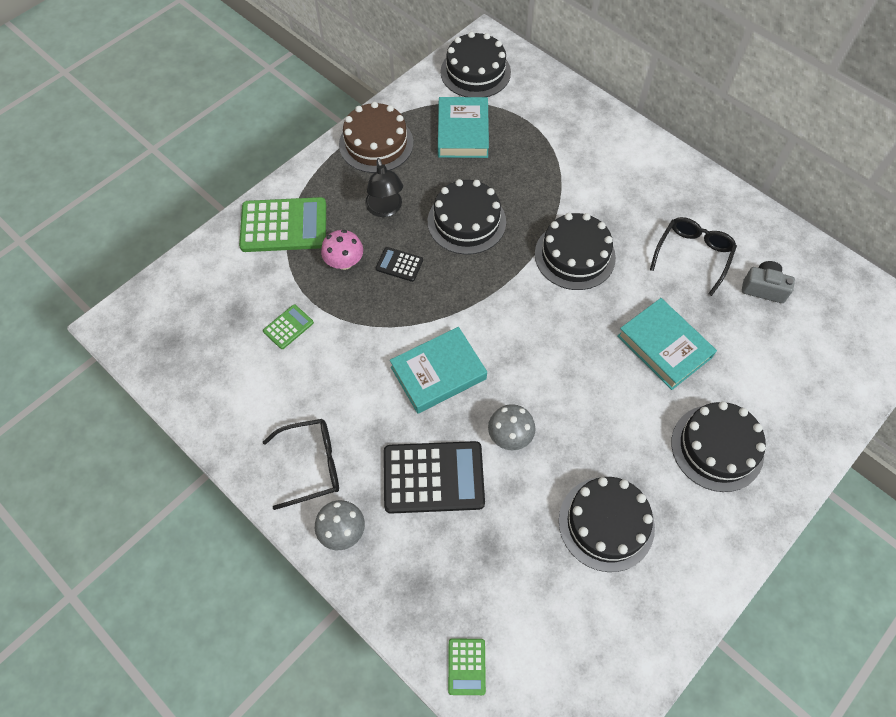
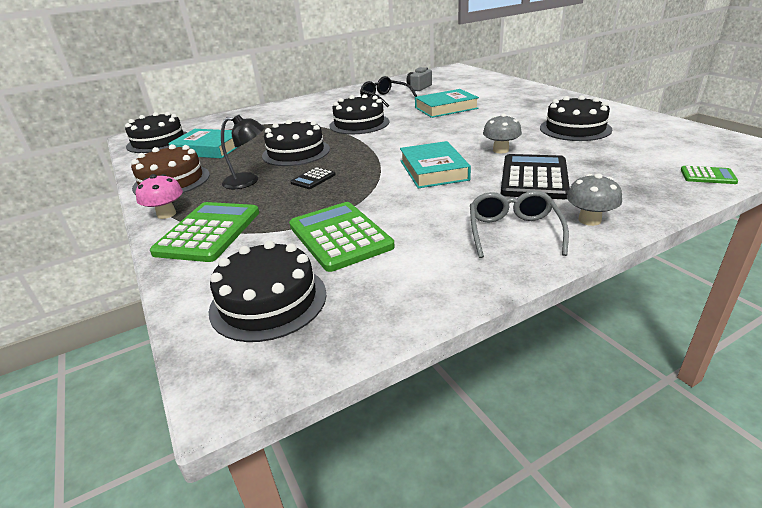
camera: 70 degrees left, 30 degrees down
(288, 327) = (340, 236): green calculator -> green calculator, size x2.09
(312, 465) = (513, 232): black glasses -> grey glasses
(344, 262) = (287, 202): pink mushroom -> pink mushroom (166, 214)
(717, 447) = (521, 102): black cake -> black cake (268, 301)

